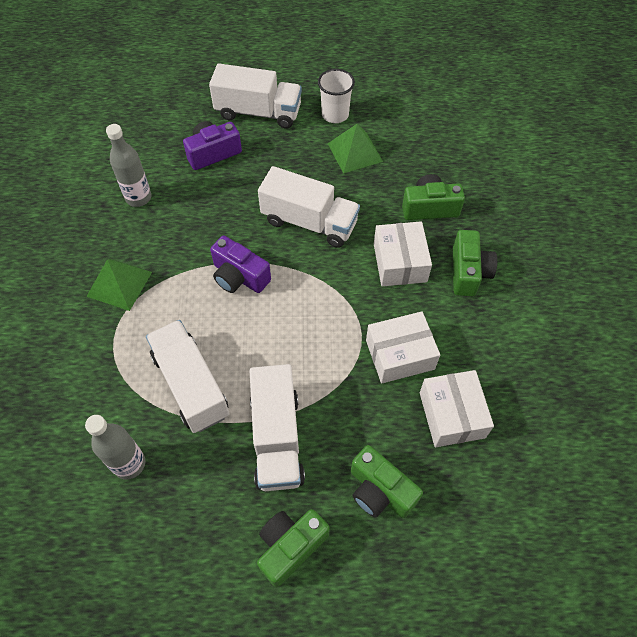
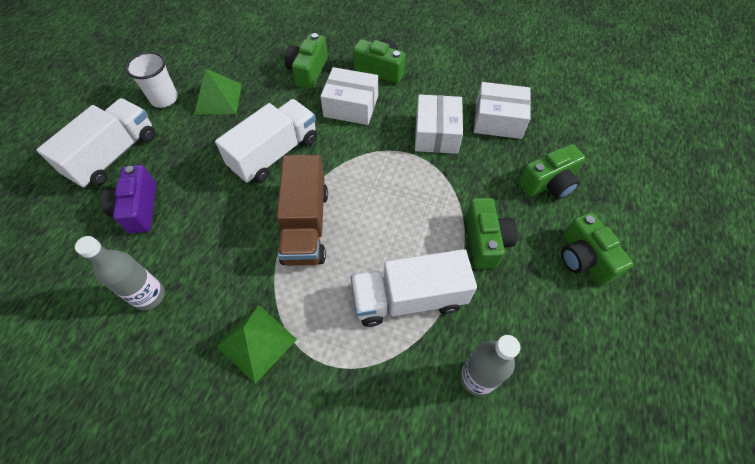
camera: 70 degrees left, 0 degrees up
(239, 276) = (305, 225): purple camera -> brown truck
(277, 438) = (485, 241): white truck -> green camera

